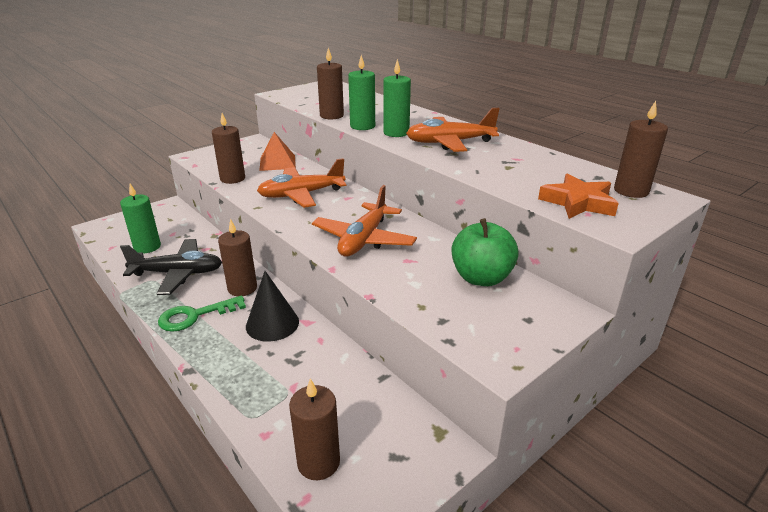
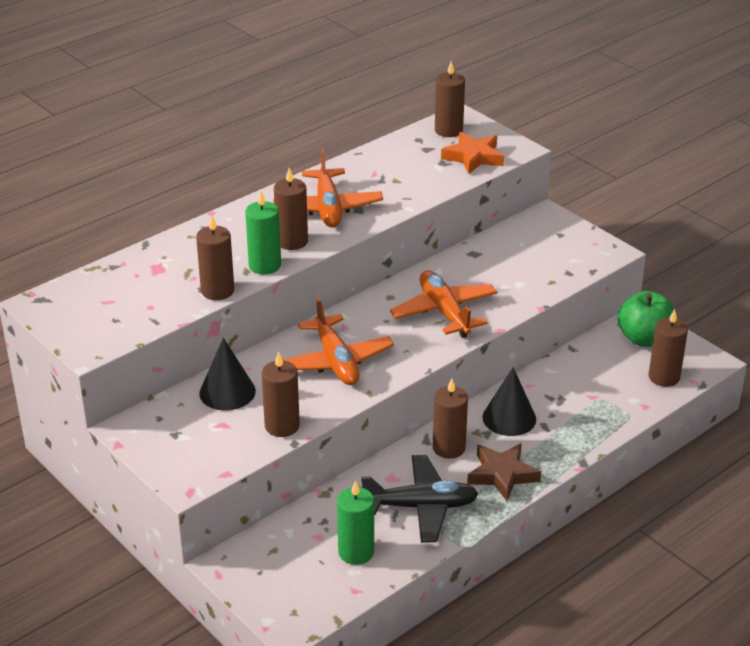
camera: 90 degrees left, 5 degrees up
(178, 273) = (421, 507): black plane -> black plane turned 90 degrees clockwise
(195, 316) = (502, 474): green key -> brown star
(277, 162) = (227, 392): orange pyramid -> black cone
(364, 239) = (444, 312): orange plane -> orange plane turned 135 degrees counterclockwise
(396, 133) = (292, 241): green candle -> brown candle
(481, 278) = (506, 250): green apple -> green apple (644, 339)

